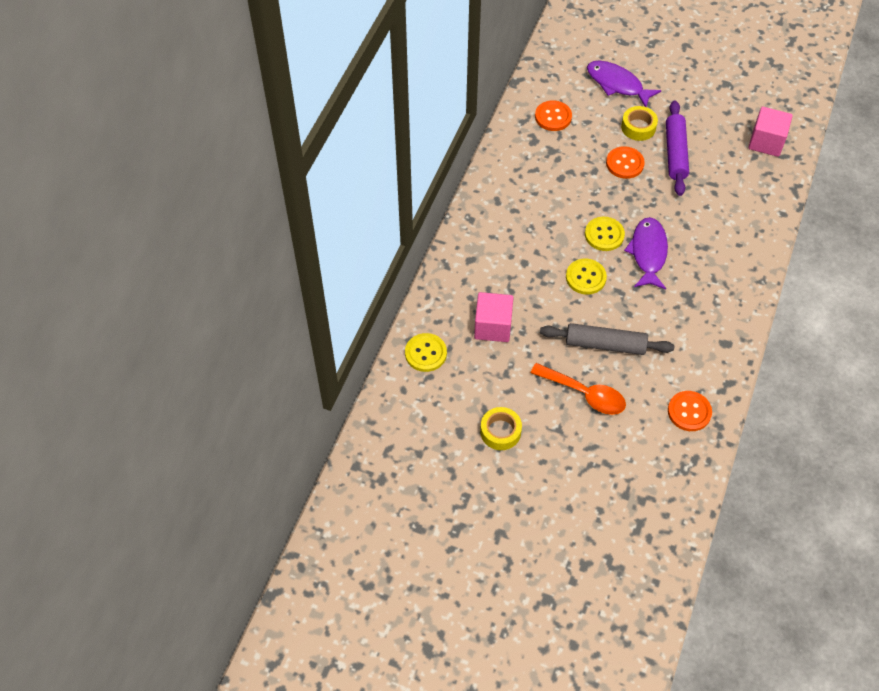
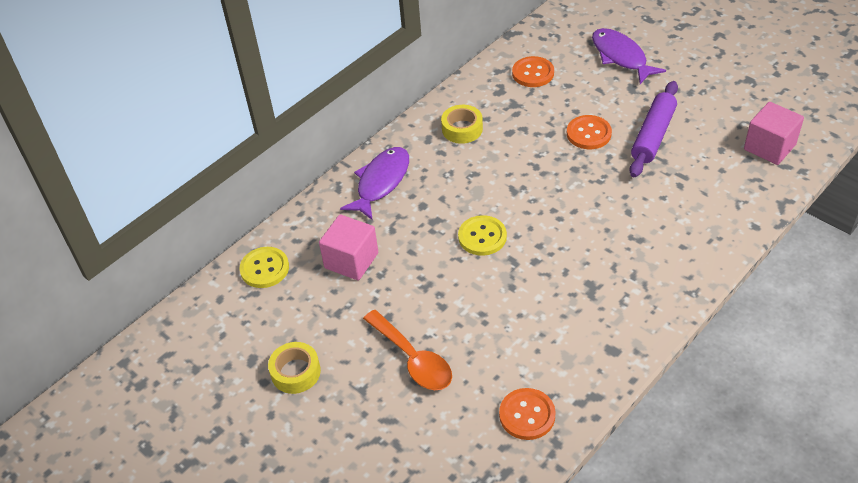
camera: 25 degrees right, 10 degrees down
(604, 235) = (527, 199): yellow button -> none
(605, 344) = (466, 312): grey rolling pin -> none
(638, 127) = (623, 102): yellow tape -> yellow tape (462, 129)
(648, 253) = (568, 229): purple fish -> purple fish (381, 182)

